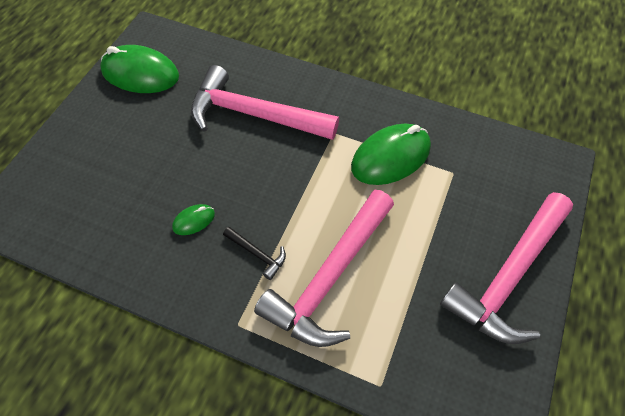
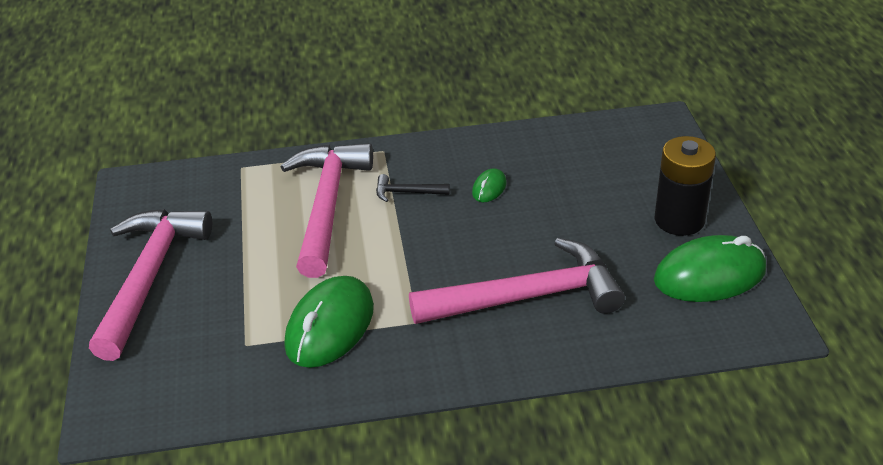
camera: 150 degrees right, 20 degrees down
(107, 118) = (679, 220): none -> black battery

